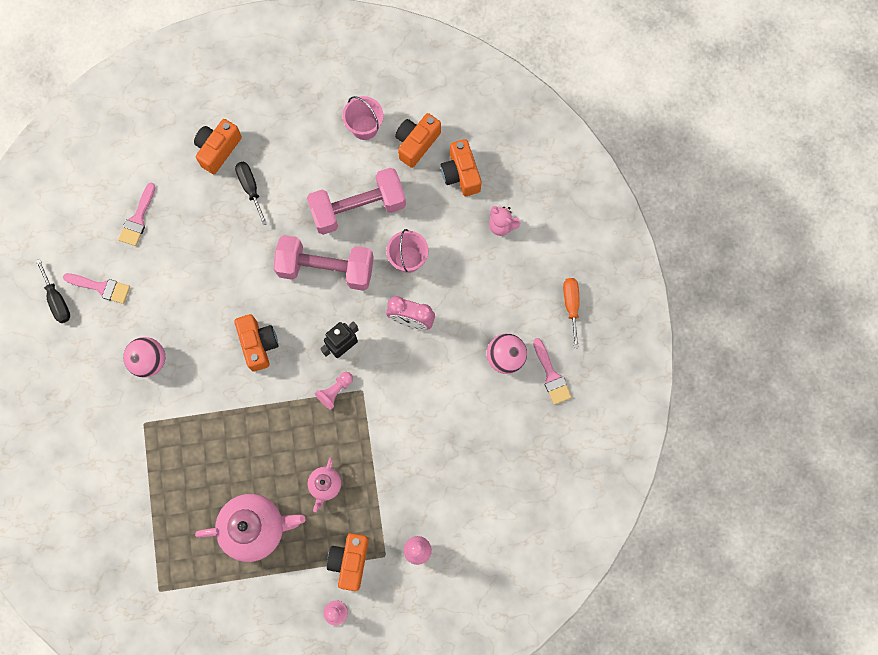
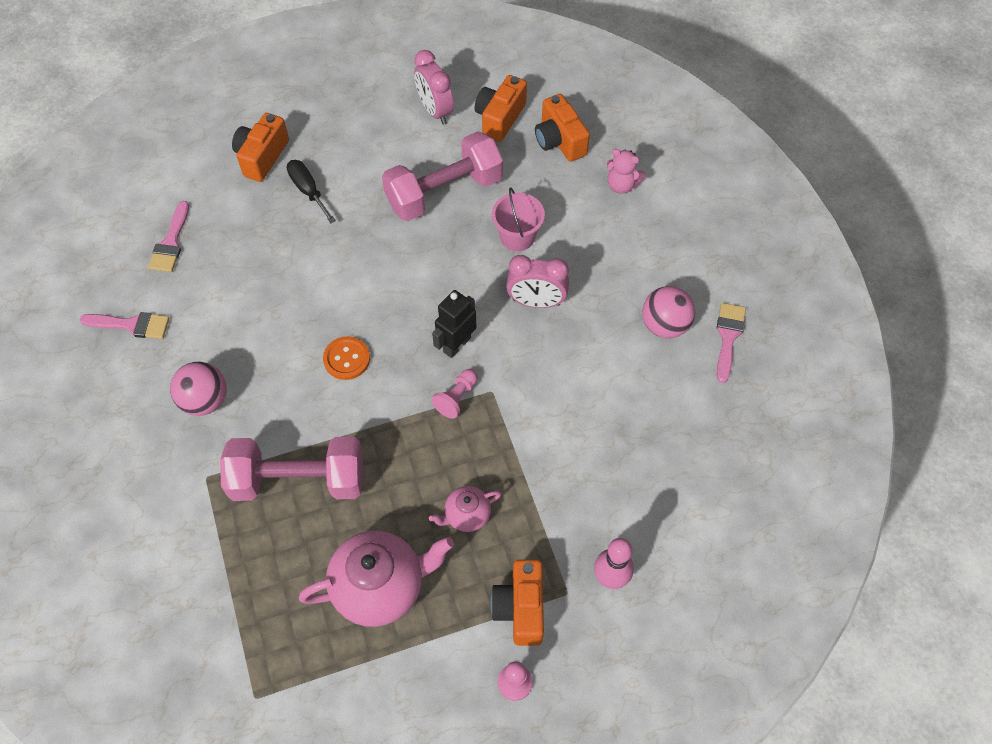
camera: 10 degrees left, 15 degrees down
(57, 300) = (74, 348): black screwdriver -> none
(258, 344) = (347, 359): orange camera -> orange button
(325, 485) = (466, 515): pink teapot -> pink teapot turned 60 degrees clockwise
(326, 269) = (417, 262): pink dumbbell -> pink dumbbell (298, 480)
(364, 127) = (435, 111): pink bucket -> pink clock
(551, 375) = (728, 336): pink brush -> pink brush turned 135 degrees counterclockwise
(571, 306) = (729, 256): orange screwdriver -> none

